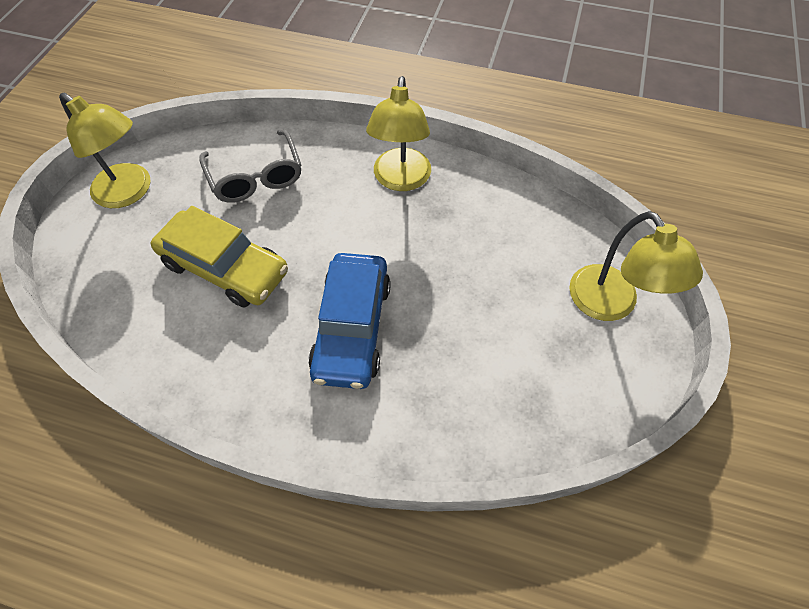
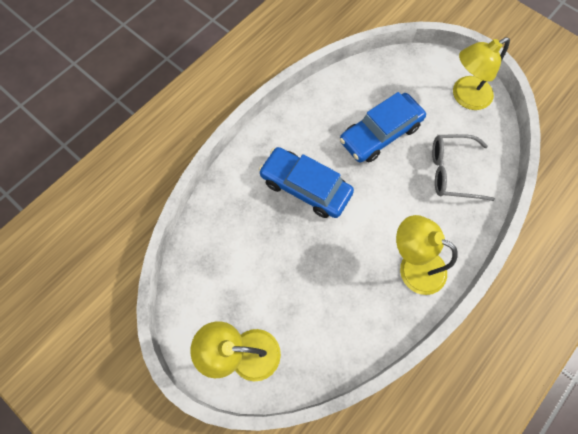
camera: 115 degrees right, 10 degrees up
(225, 267) = (380, 133): yellow car -> blue car

